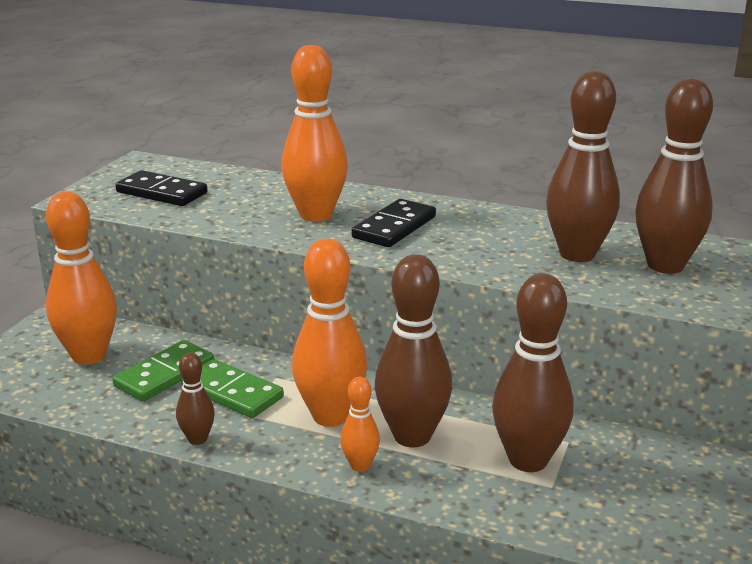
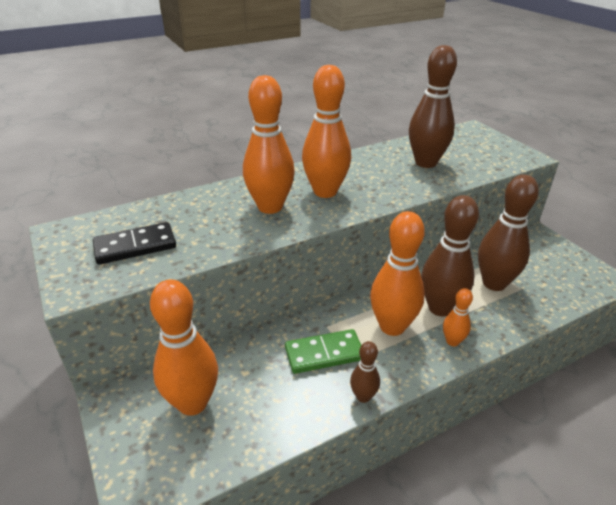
camera: 50 degrees left, 10 degrees up
(165, 374) = (267, 374): green domino -> none
(394, 227) = (325, 192): black domino -> orange bowling pin
(665, 265) = (462, 151): brown bowling pin -> none

